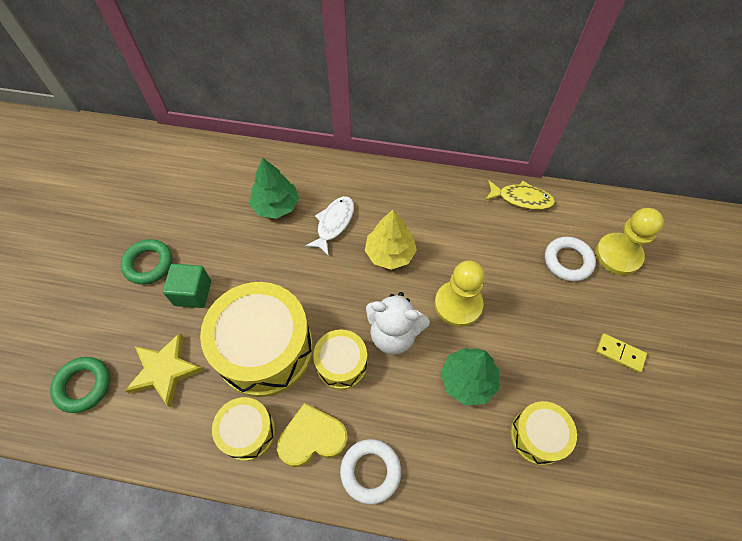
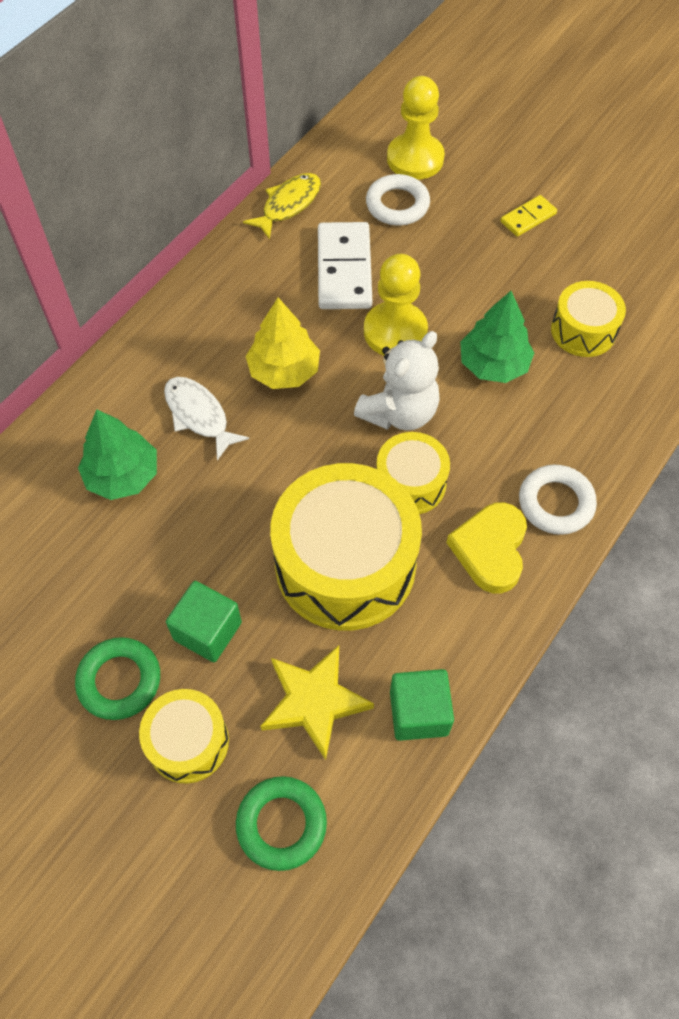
camera: 65 degrees left, 0 degrees up
(175, 437) = (418, 713): none -> green cube
(247, 432) = (450, 621): yellow drum -> yellow drum (188, 742)
(490, 252) = (344, 269): none -> white domino

